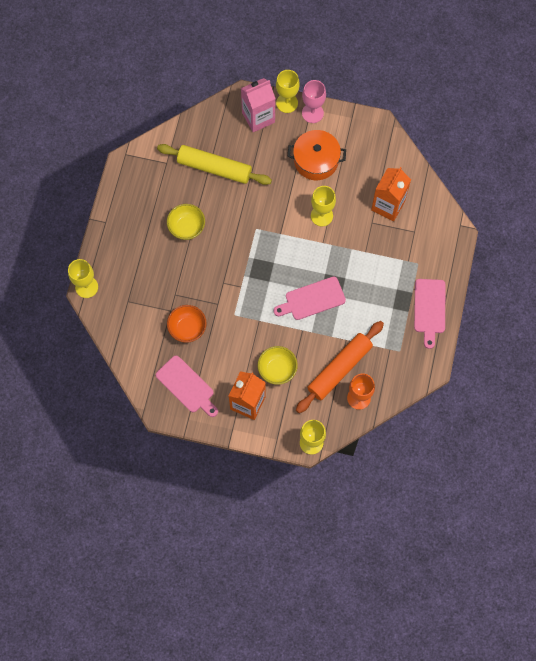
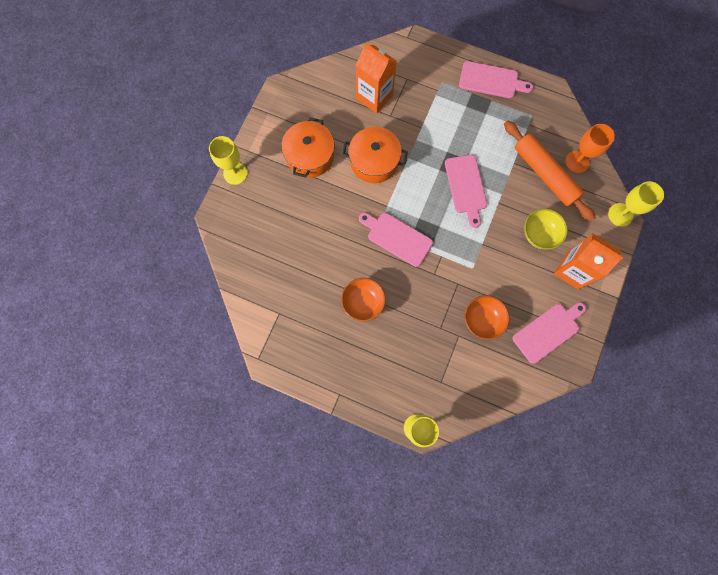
camera: 80 degrees left, 5 degrees up
(187, 228) = (363, 303): yellow bowl -> orange bowl
(214, 168) = (297, 261): yellow rolling pin -> none
(251, 246) = (397, 238): none -> pink cutting board
(258, 117) = (245, 205): pink carton -> none
(312, 113) = (253, 149): pink goblet -> none
(321, 216) = (374, 161): yellow goblet -> orange pot

